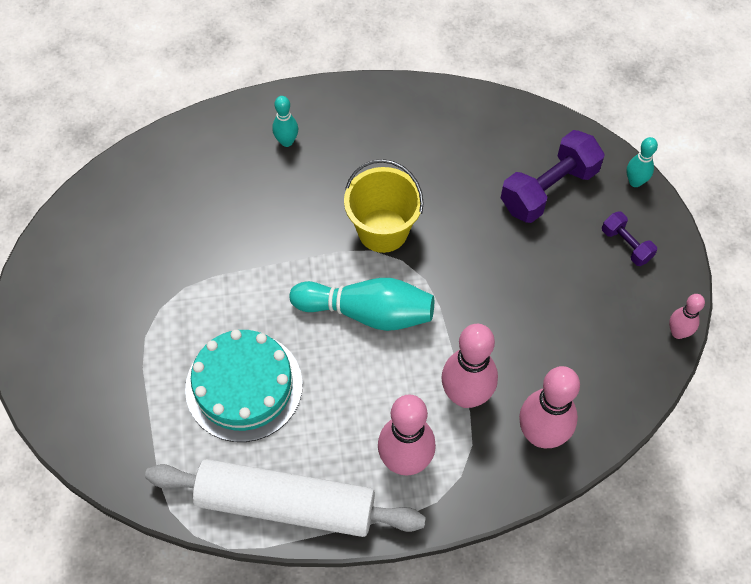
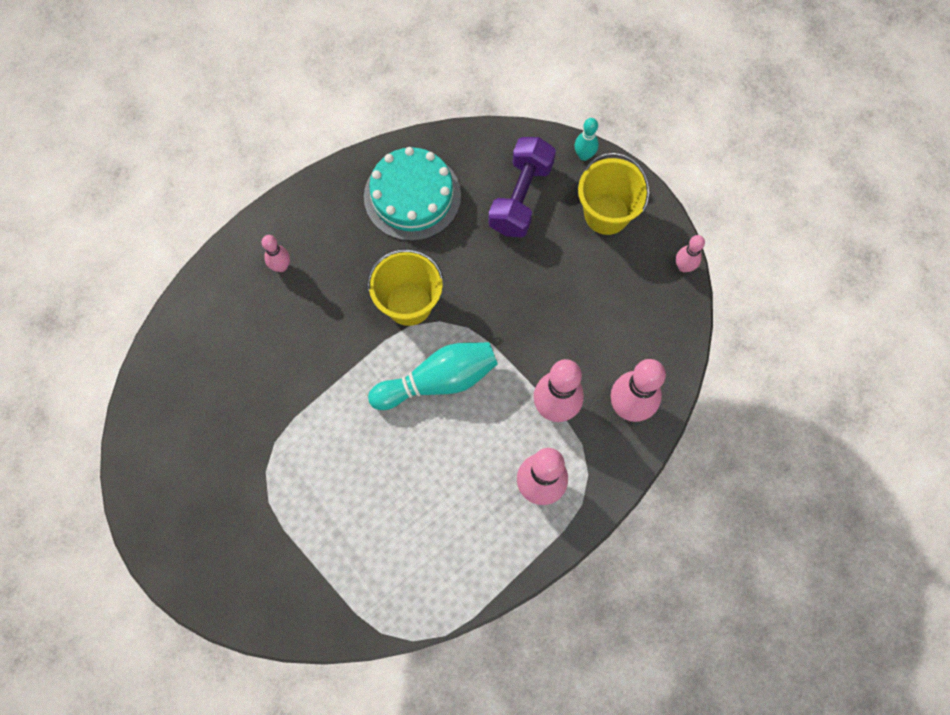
camera: 30 degrees left, 10 degrees up
(244, 386) = (376, 498): turquoise cake -> turquoise cake (412, 196)
(286, 504) = (468, 574): white rolling pin -> none
(287, 141) = (281, 266): turquoise bowling pin -> pink bowling pin
(626, 245) = (606, 214): purple dumbbell -> yellow bucket

